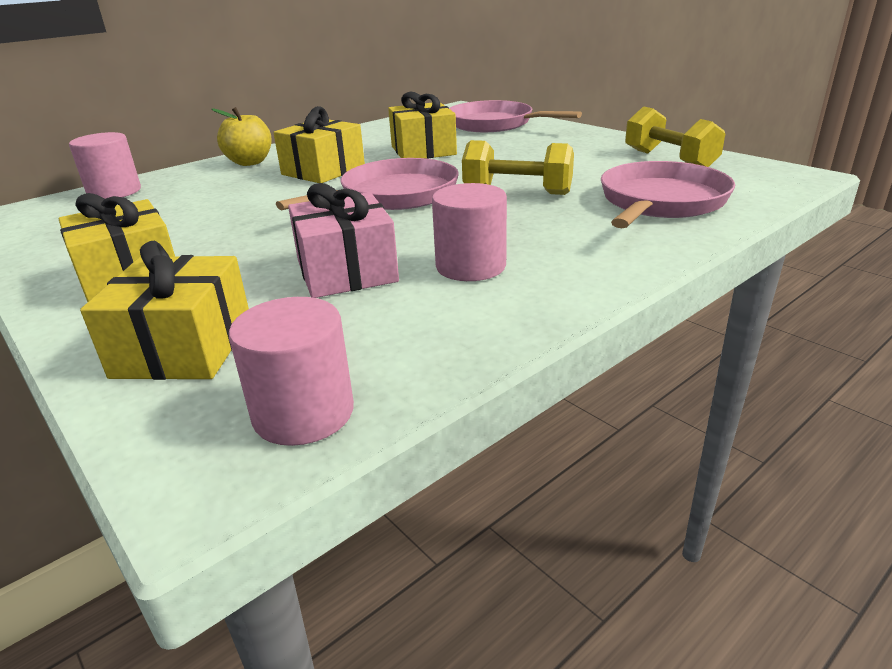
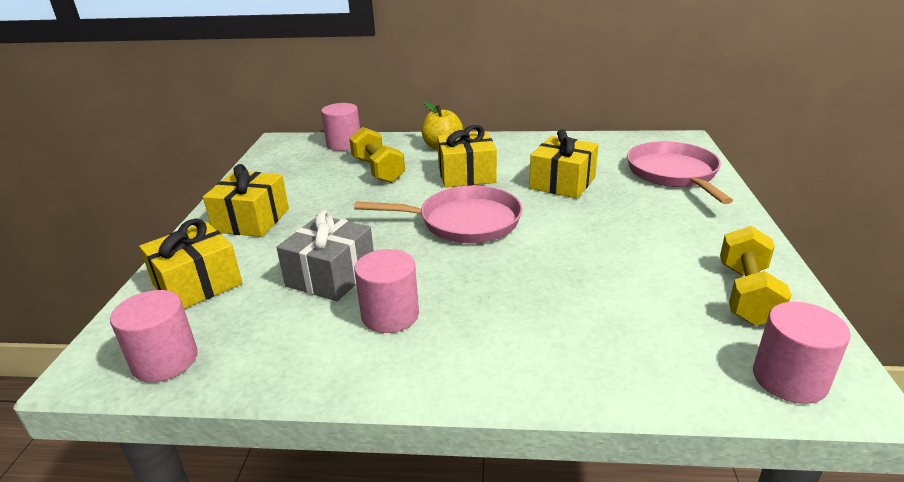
camera: 45 degrees right, 0 degrees up
(347, 271) = (331, 275): pink gift -> grey gift
(517, 192) = (544, 262): yellow dumbbell -> yellow dumbbell (378, 170)
(660, 202) = (629, 339): pink pan -> none
(768, 182) = (789, 379): none -> pink cylinder

